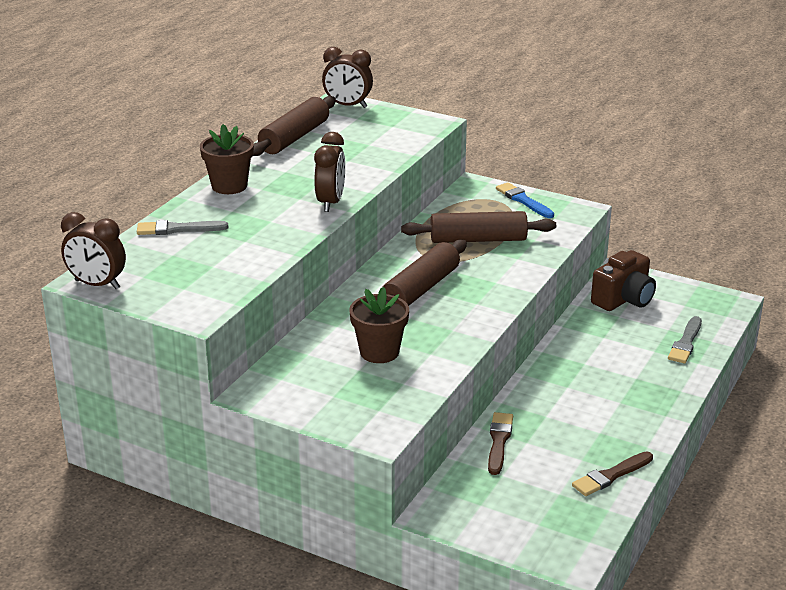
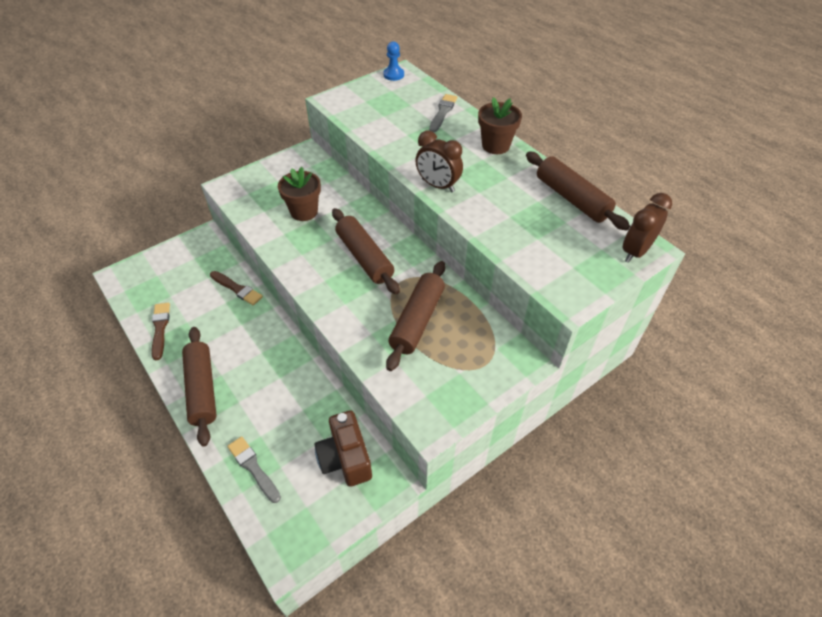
camera: 115 degrees right, 20 degrees up
(97, 284) = (393, 75): brown clock -> blue pawn
(523, 200) = (473, 387): blue brush -> none
(648, 406) = (202, 389): none -> brown rolling pin

